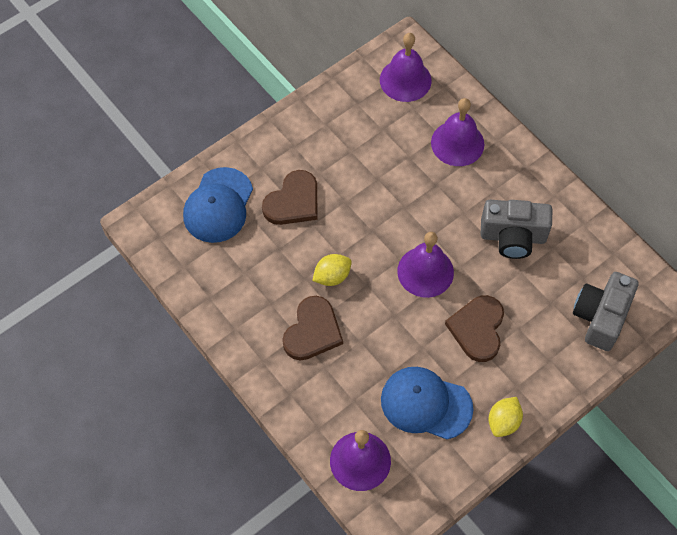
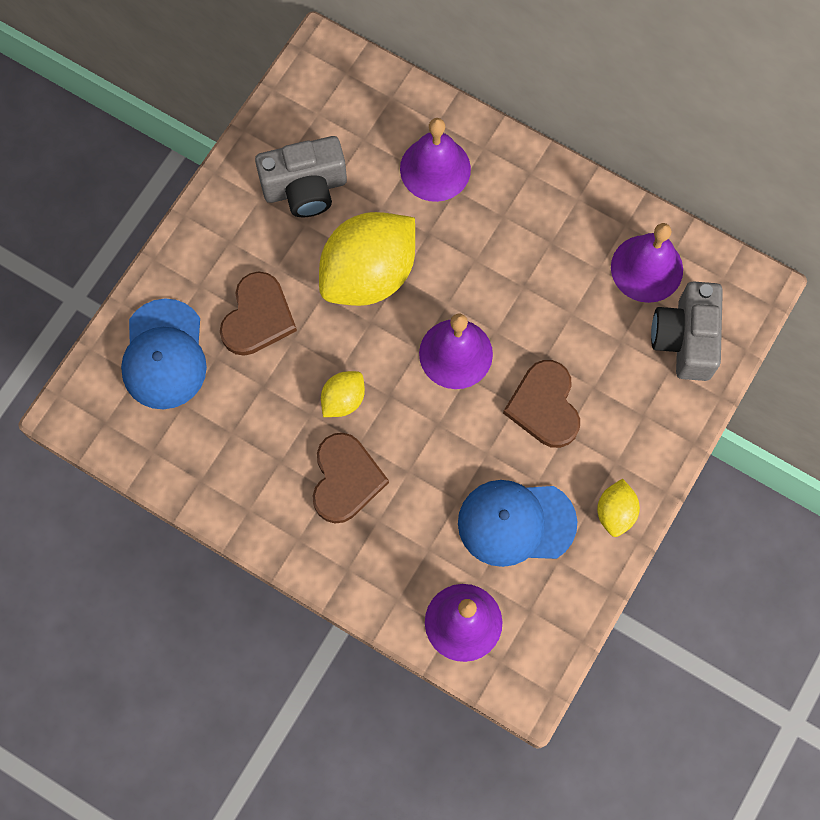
camera: 20 degrees left, 10 degrees up
(383, 198) = (369, 274): none -> yellow lemon
(405, 80) = (339, 103): purple bell -> purple bell (647, 268)
(513, 237) = (546, 271): grey camera -> grey camera (305, 188)

